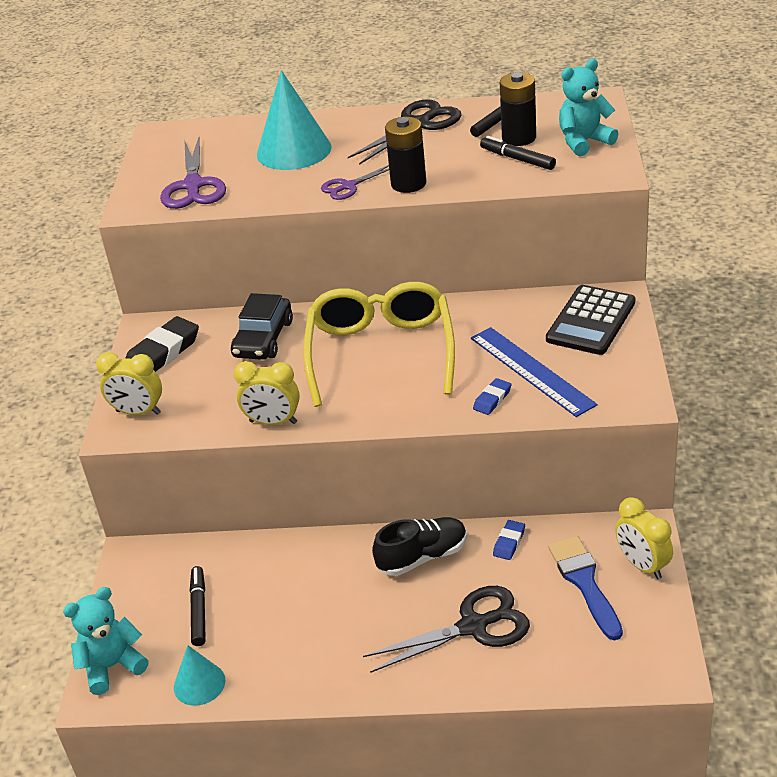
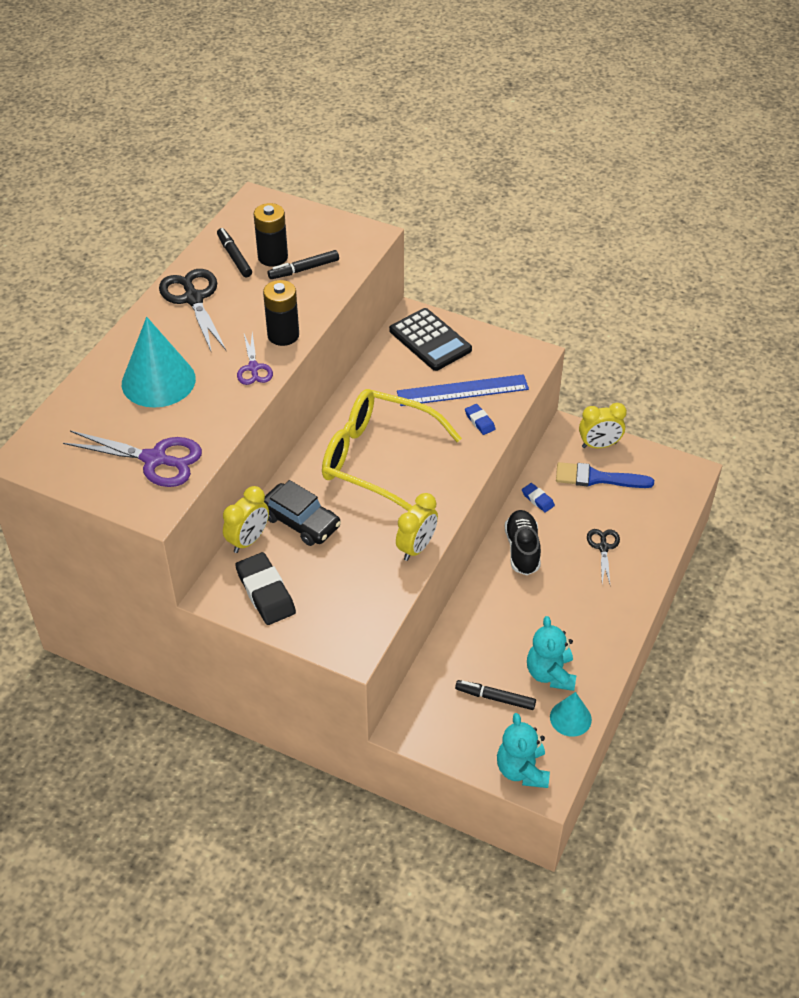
camera: 70 degrees left, 10 degrees up
(138, 412) = (339, 629): yellow clock -> yellow clock (248, 540)
(473, 626) = (603, 547): black scissors -> black scissors, size x0.58
(584, 142) = (312, 230): turquoise teddy bear -> turquoise teddy bear (550, 674)

